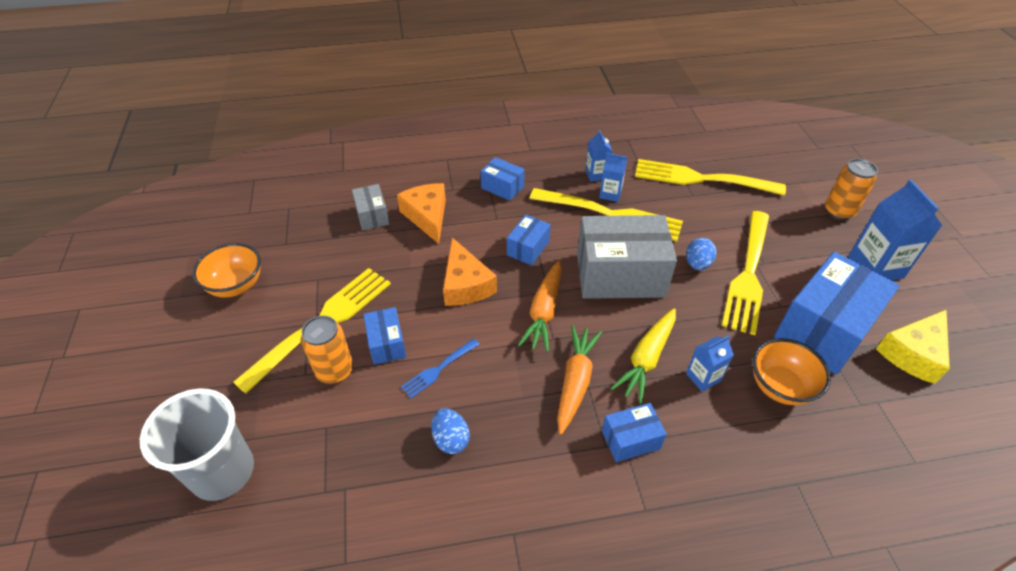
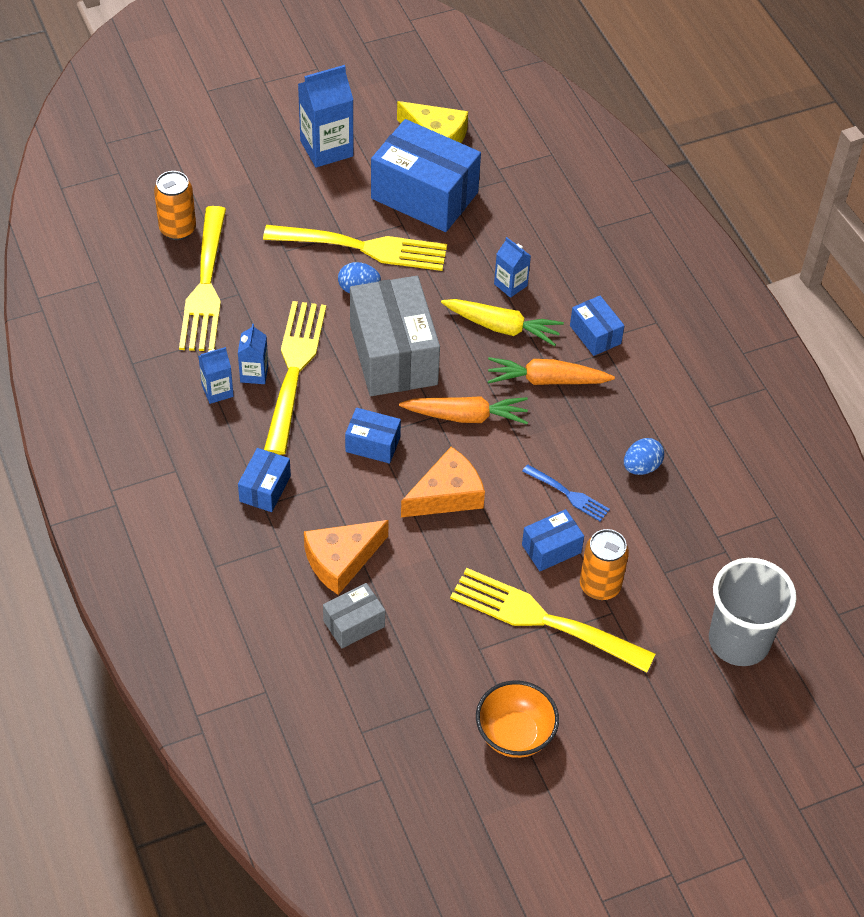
camera: 105 degrees left, 5 degrees up
(780, 386) = (503, 231): orange bowl -> none
(839, 211) = (241, 166): orange can -> orange can (177, 229)

